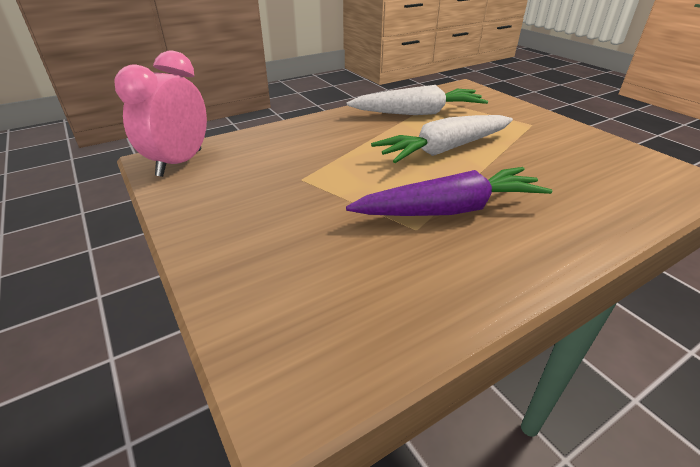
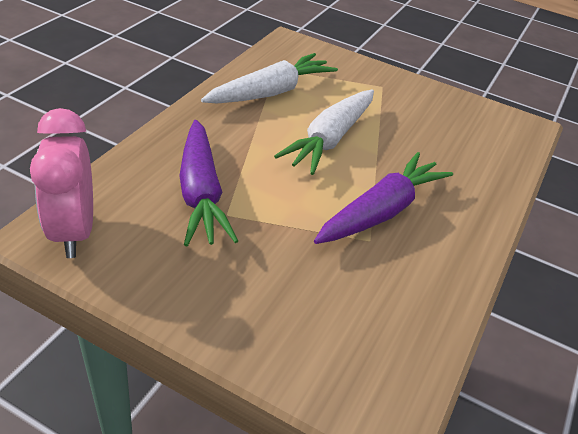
camera: 35 degrees left, 5 degrees up
(294, 161) = (201, 193): none -> purple carrot

